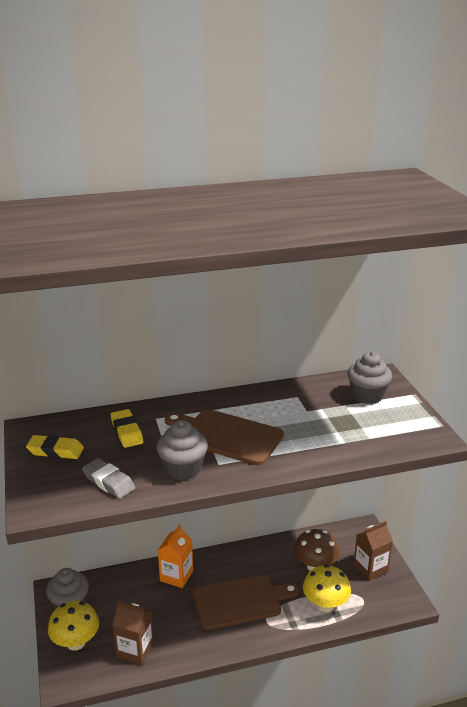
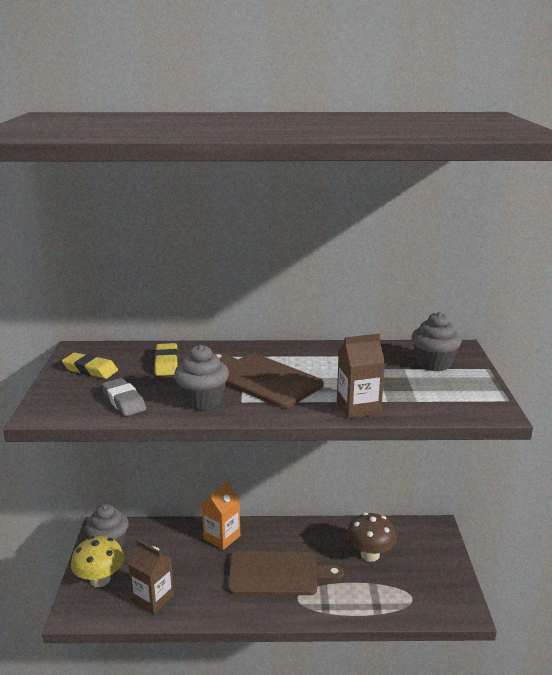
camera: 15 degrees right, 5 degrees down
(325, 604) = (367, 594): yellow mushroom -> none
(370, 568) = (431, 568): brown carton -> brown carton (358, 408)

